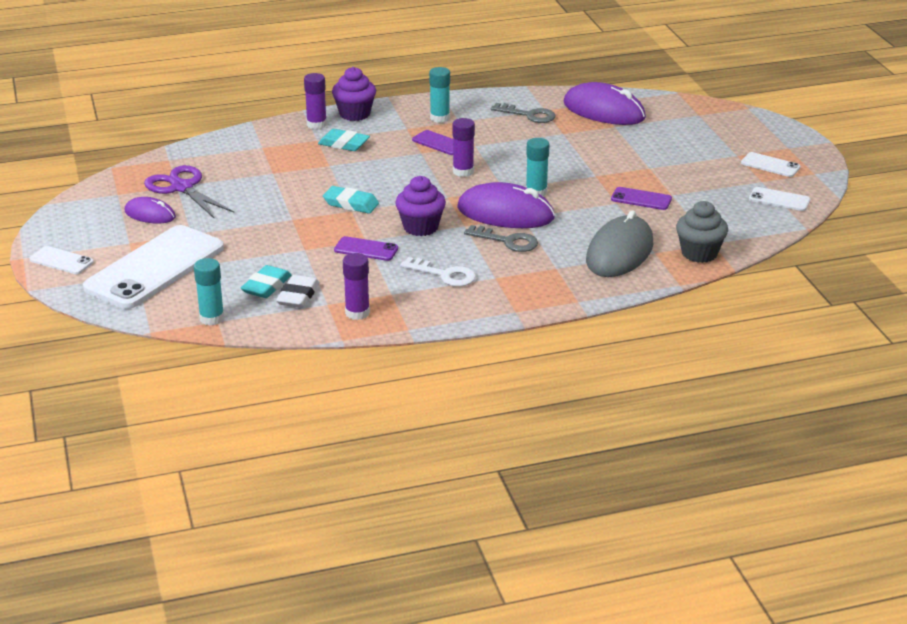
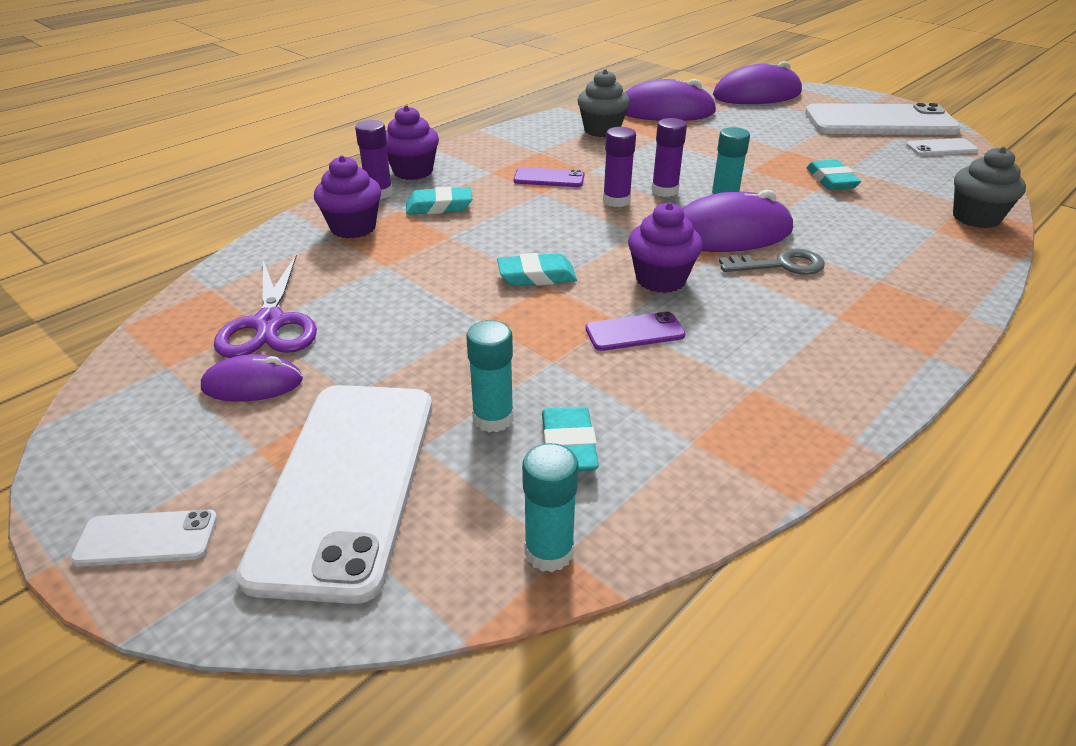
camera: 30 degrees left, 5 degrees up
(182, 187) = (269, 324): purple scissors -> purple scissors turned 120 degrees counterclockwise
(277, 144) = (353, 228): none -> purple cupcake
(298, 296) = (635, 444): white eraser -> none
(357, 313) = (754, 440): purple glue stick -> purple glue stick (664, 191)
(440, 118) = (515, 153): turquoise glue stick -> turquoise glue stick (493, 418)
(444, 275) = (778, 334): white key -> none
(529, 115) = (602, 130): grey key -> grey cupcake
(619, 252) = (907, 241): grey mouse -> none
(641, 199) = (831, 180): purple phone -> turquoise eraser
(707, 114) = (757, 94): none -> purple mouse
(770, 165) = (879, 122): white phone -> white phone, size x2.32

